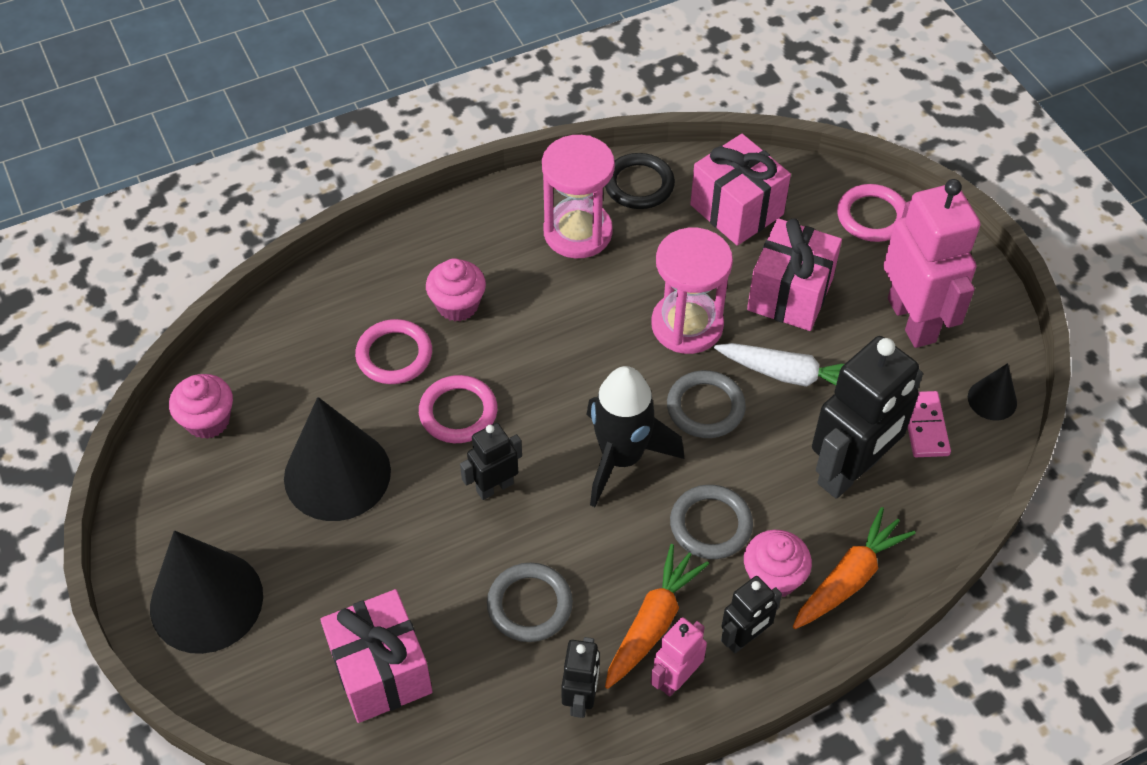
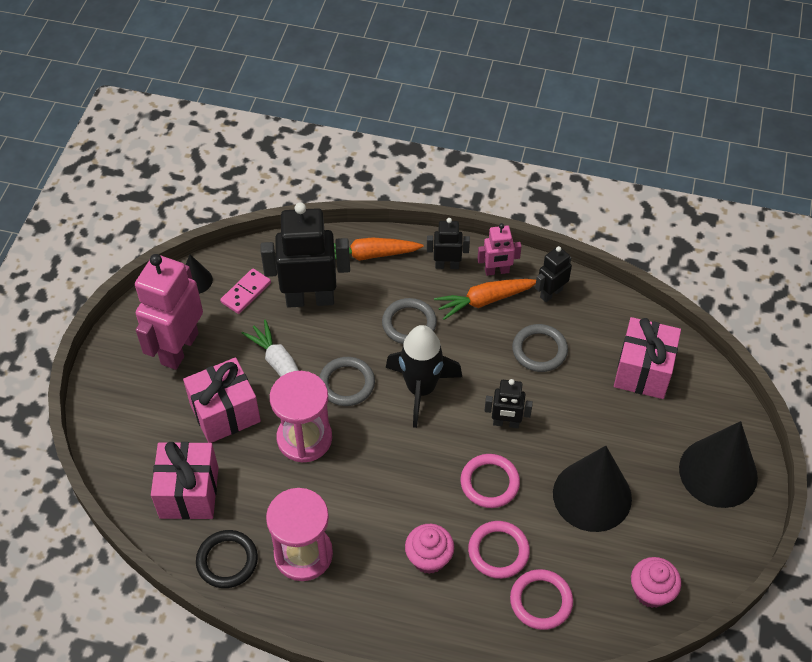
camera: 140 degrees left, 0 degrees up
(773, 578) = (405, 280): pink cupcake -> none
(872, 216) = (118, 425): pink ring -> pink ring (541, 601)

